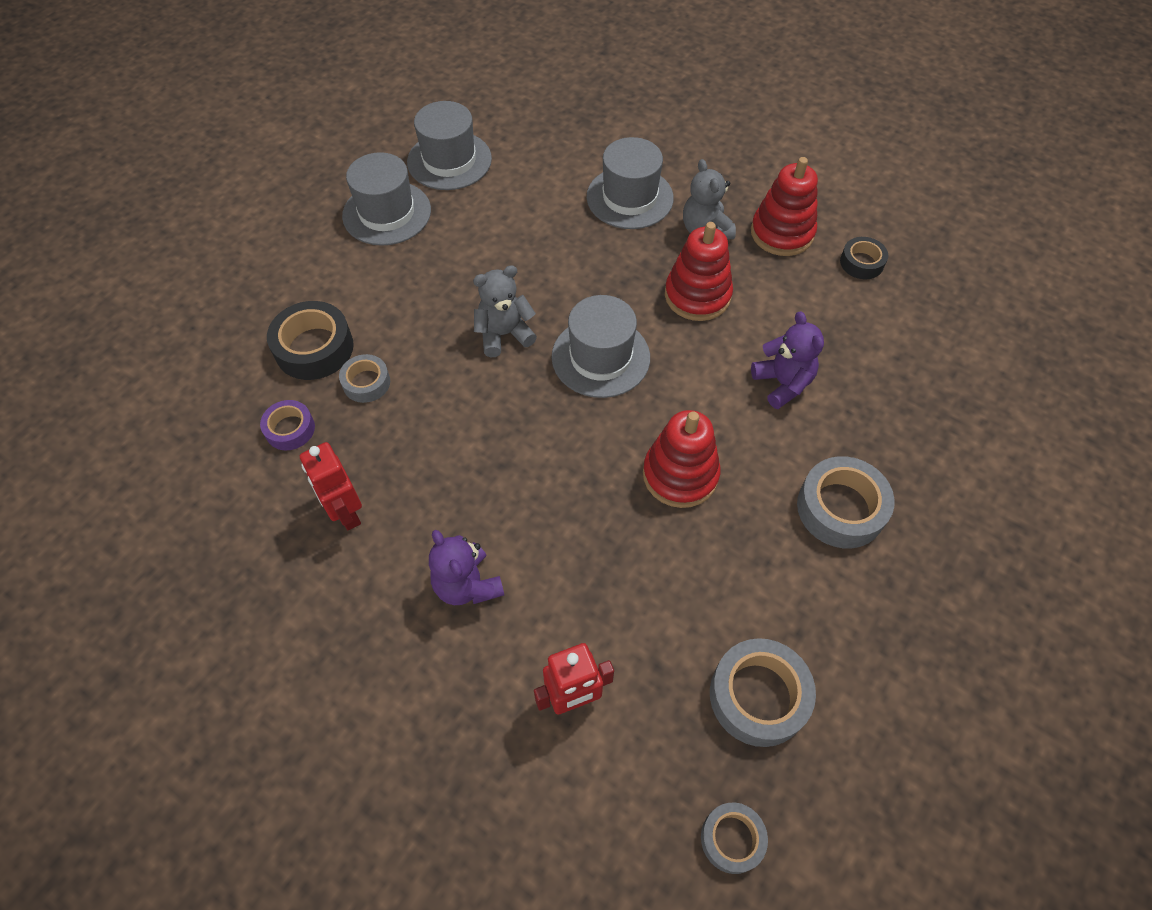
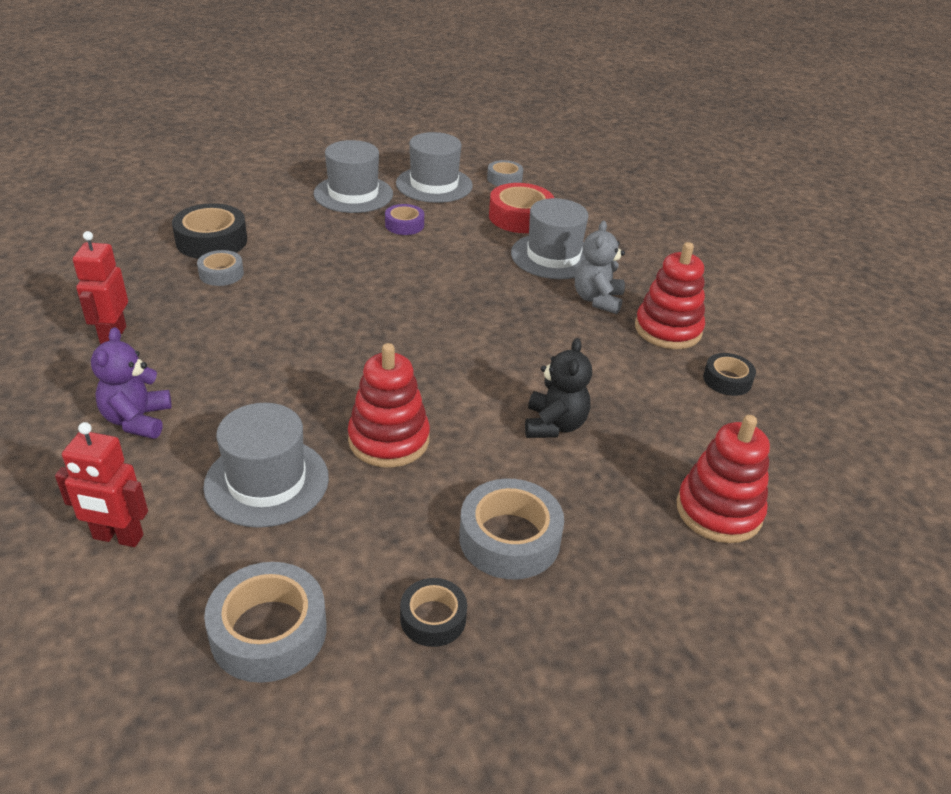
camera: 30 degrees right, 20 degrees down
(290, 429) = (139, 275): purple tape -> purple tape (404, 225)
(504, 334) = (354, 291): grey teddy bear -> none
(562, 163) = (520, 217): none -> red tape
(600, 357) = (413, 337): grey hat -> grey hat (267, 482)
(697, 295) = (542, 336): red stacking toy -> red stacking toy (718, 511)
(732, 839) = (113, 724): grey tape -> grey tape (504, 179)
(782, 383) = (554, 425): purple teddy bear -> black teddy bear
(850, 608) = (433, 618): none -> black tape

